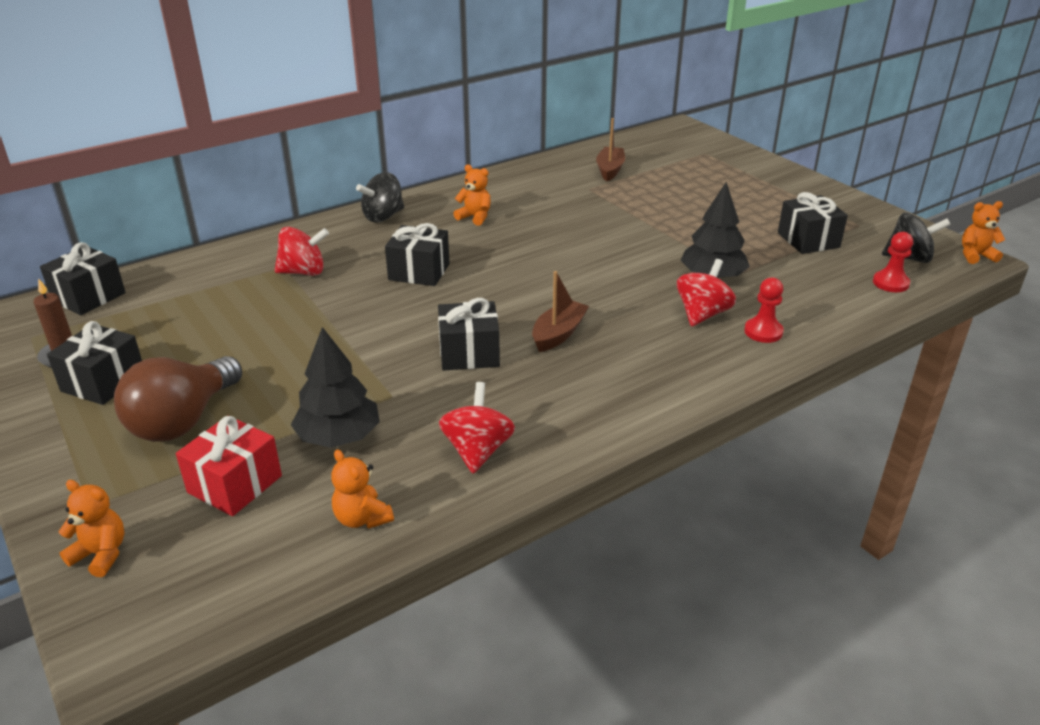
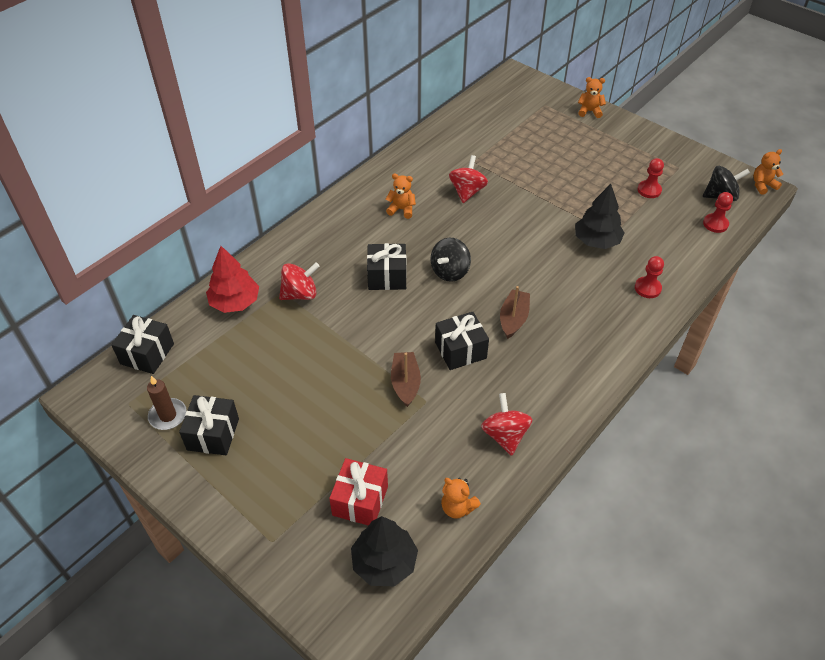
camera: 15 degrees left, 15 degrees up
(101, 554) = (305, 577): orange teddy bear -> orange teddy bear (589, 111)
(183, 420) = (293, 456): brown light bulb -> none
(223, 268) = (235, 302): none -> red tree
(338, 437) = (408, 445): black tree -> black tree (384, 562)
(383, 216) = (330, 222): black spinning top -> black spinning top (450, 271)
(610, 170) = (481, 137): brown boat -> brown boat (405, 383)
(702, 314) = (602, 279): red spinning top -> red spinning top (467, 191)
(808, 240) = (649, 190): black gift -> red pawn

